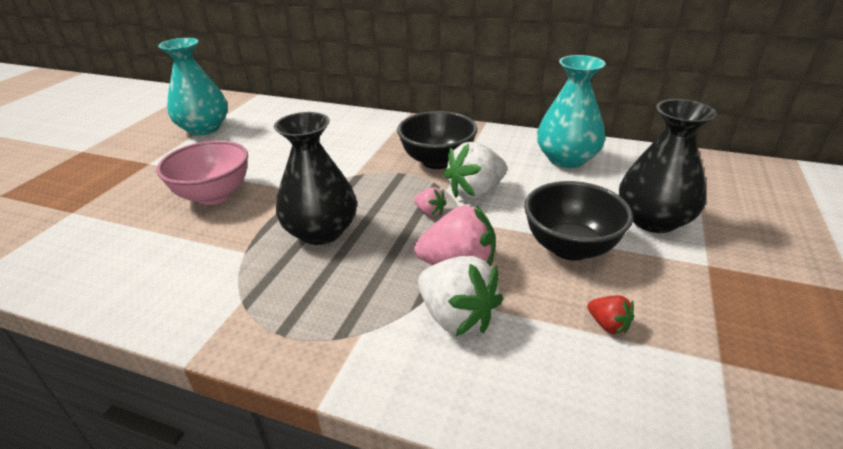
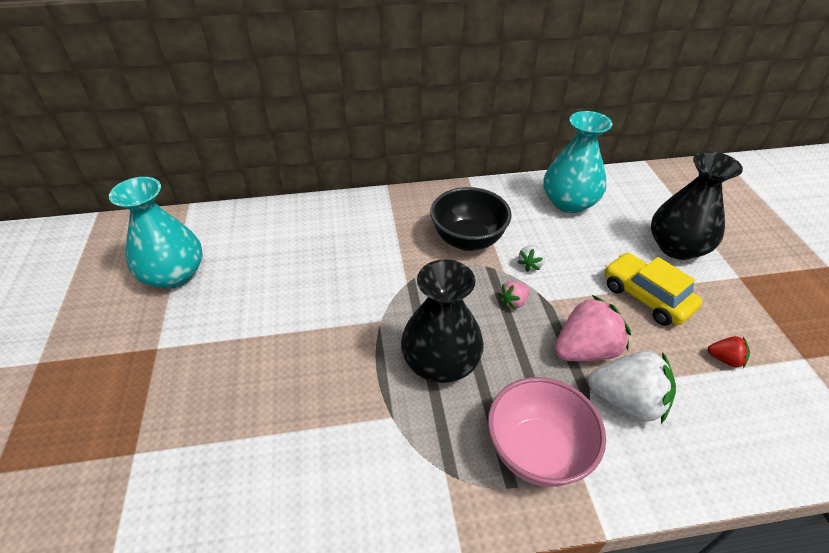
camera: 30 degrees left, 10 degrees up
(214, 195) = (287, 362): pink bowl -> pink bowl (537, 451)
(430, 212) = (513, 302): pink strawberry -> pink strawberry turned 135 degrees clockwise
(475, 192) = (530, 265): white strawberry -> white strawberry, size x0.49
(570, 247) = (646, 297): black bowl -> yellow car

